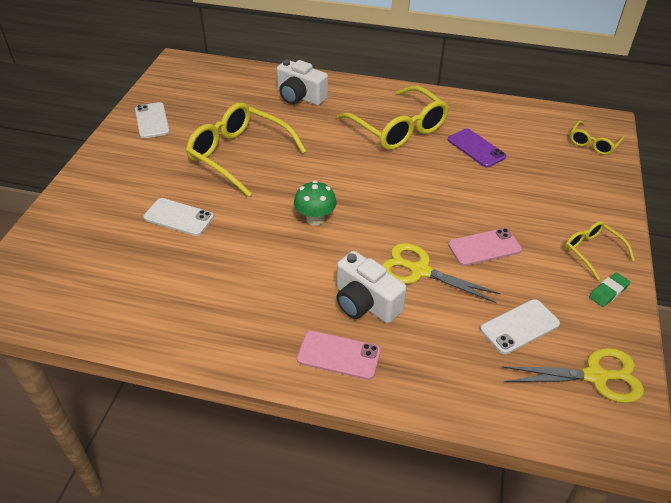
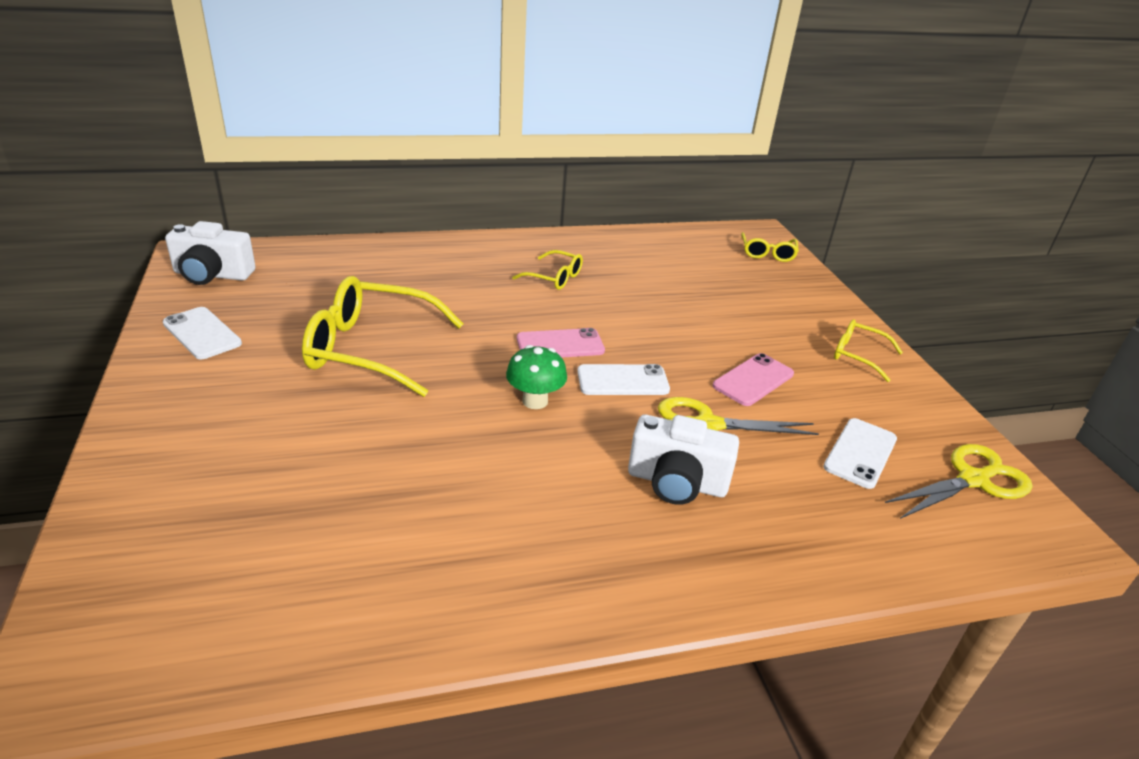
camera: 30 degrees left, 10 degrees down
(179, 217) = (337, 449): white phone -> white phone (622, 381)
(300, 97) = (404, 266): white camera -> white camera (212, 275)
(338, 355) = (697, 558): pink phone -> pink phone (560, 345)
(397, 128) = (553, 277): yellow glasses -> yellow glasses, size x0.51
(476, 148) = (657, 281): purple phone -> none
(608, 292) = (907, 390): green eraser -> none

